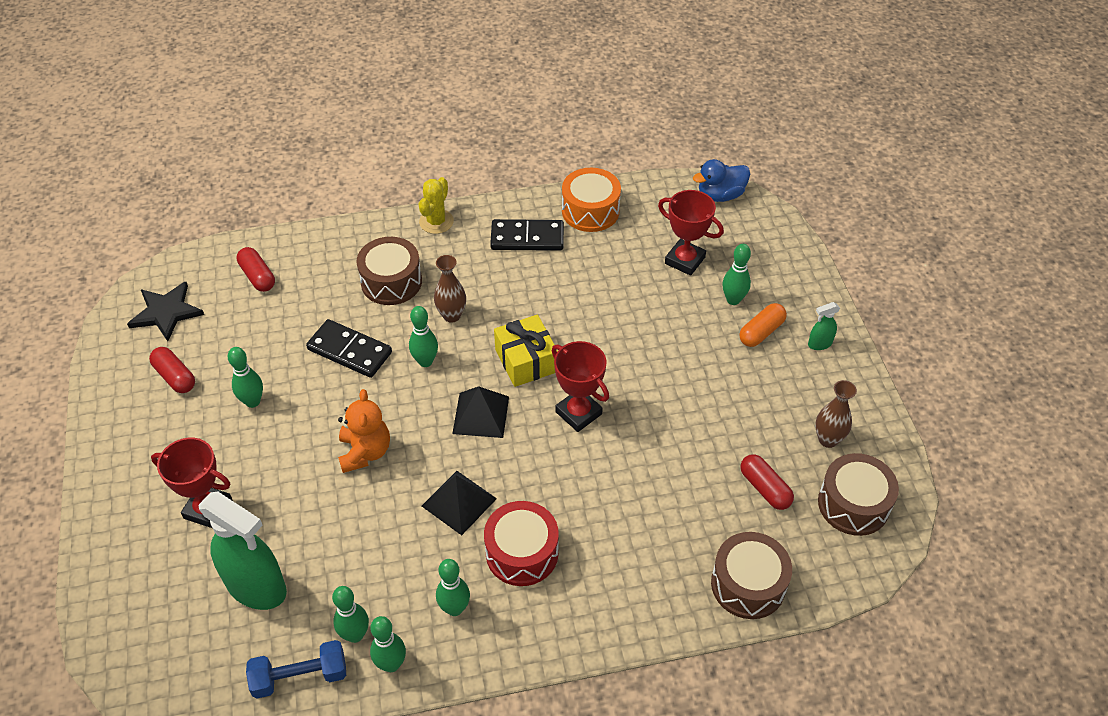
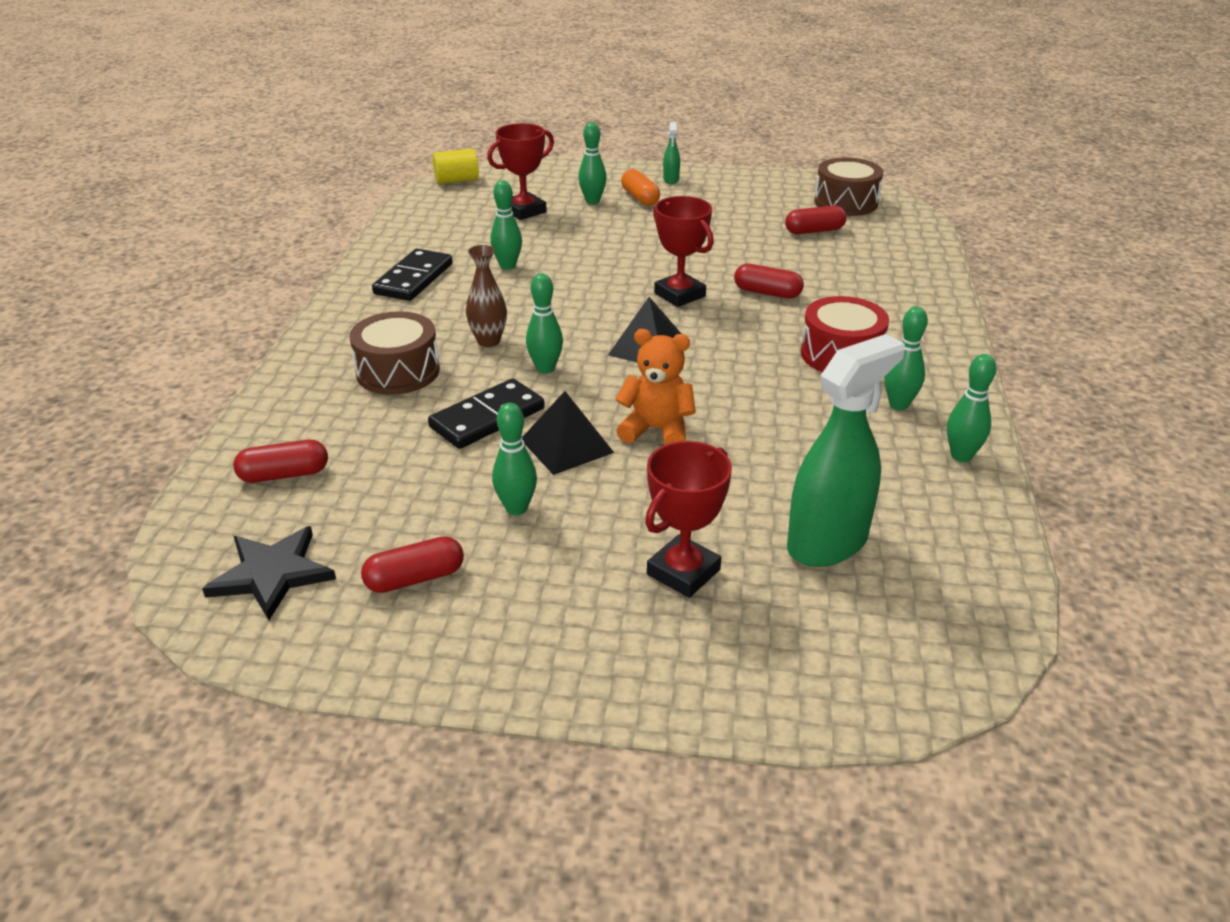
camera: 70 degrees left, 15 degrees down
(300, 676) = (967, 524): blue dumbbell -> none
(355, 635) = (917, 475): green bowling pin -> green bowling pin (507, 266)
(436, 222) = (328, 327): yellow cactus -> none
(459, 502) = (760, 380): black pyramid -> black pyramid (566, 445)
(526, 360) = (590, 309): yellow gift -> none
(578, 413) = (679, 295): red trophy -> red trophy turned 75 degrees clockwise
(590, 211) = (410, 240): orange drum -> none
(611, 476) = (767, 293): none -> red capsule
(720, 195) = (456, 180): blue duck -> yellow cylinder
(748, 584) = (912, 257): brown drum -> none
(828, 439) = (775, 198): brown vase -> none

